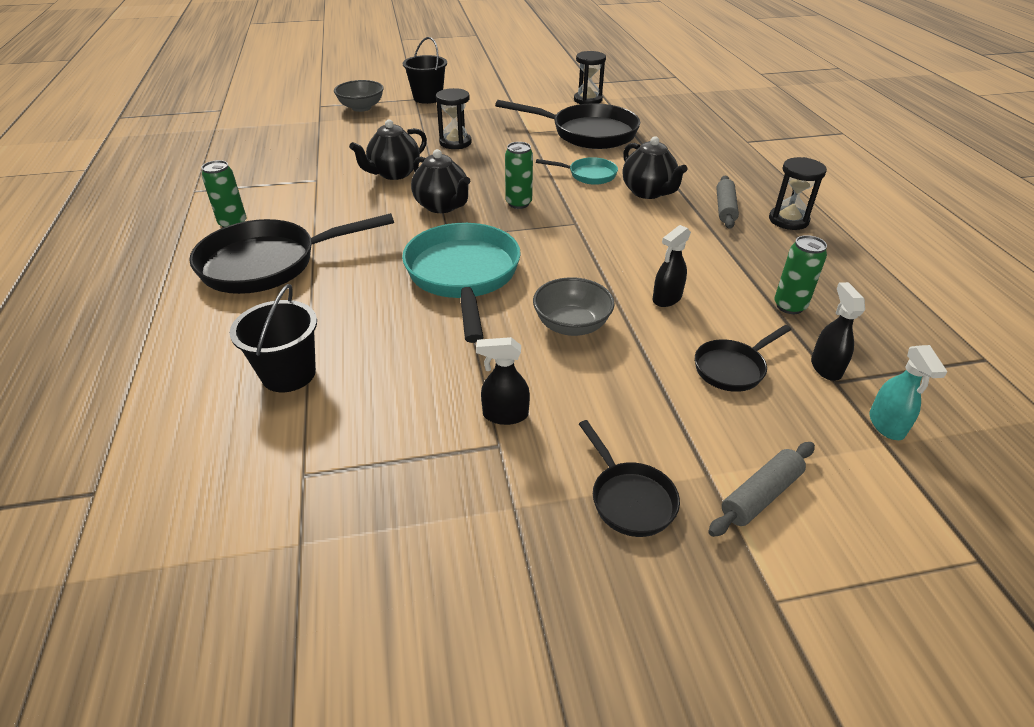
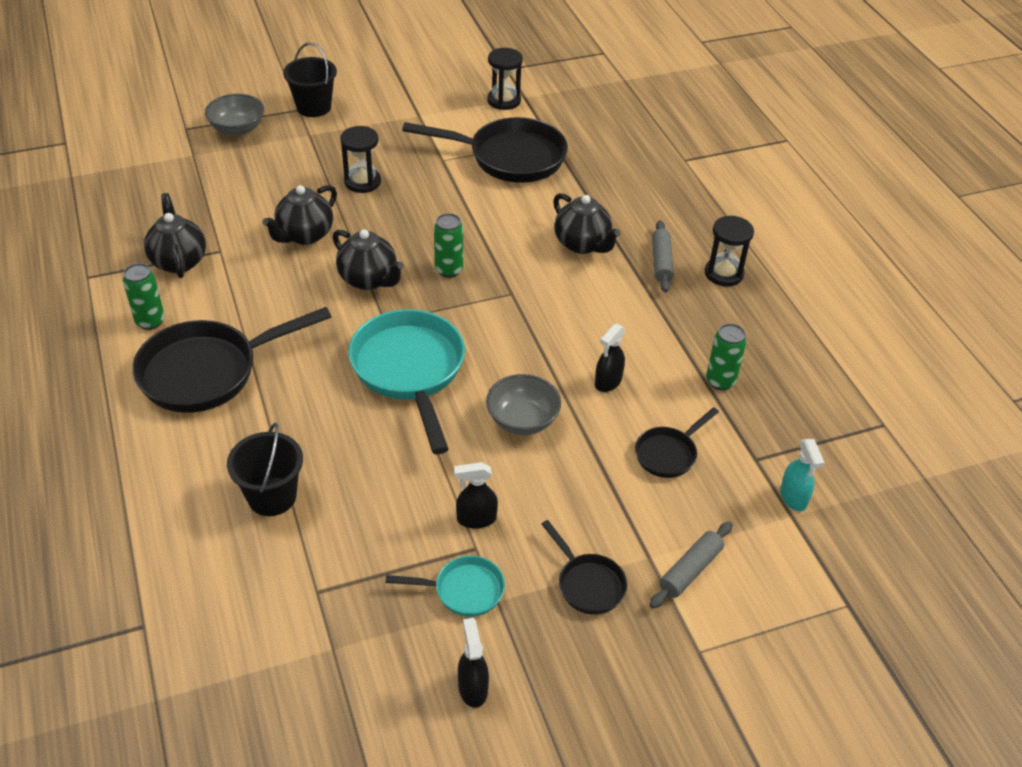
camera: 10 degrees left, 5 degrees up
(277, 185) = (179, 261): none -> black teapot
(588, 175) = (517, 223): turquoise pan -> turquoise pan (463, 590)
(825, 367) = (748, 445): black spray bottle -> black spray bottle (472, 688)

